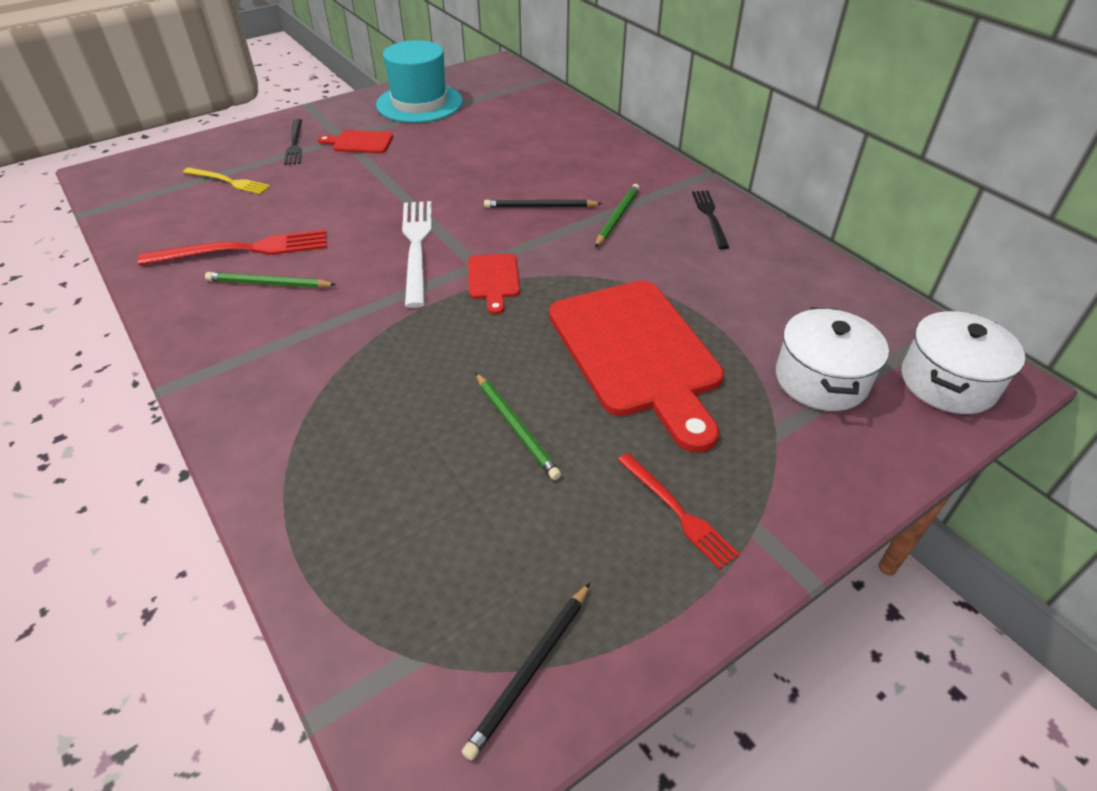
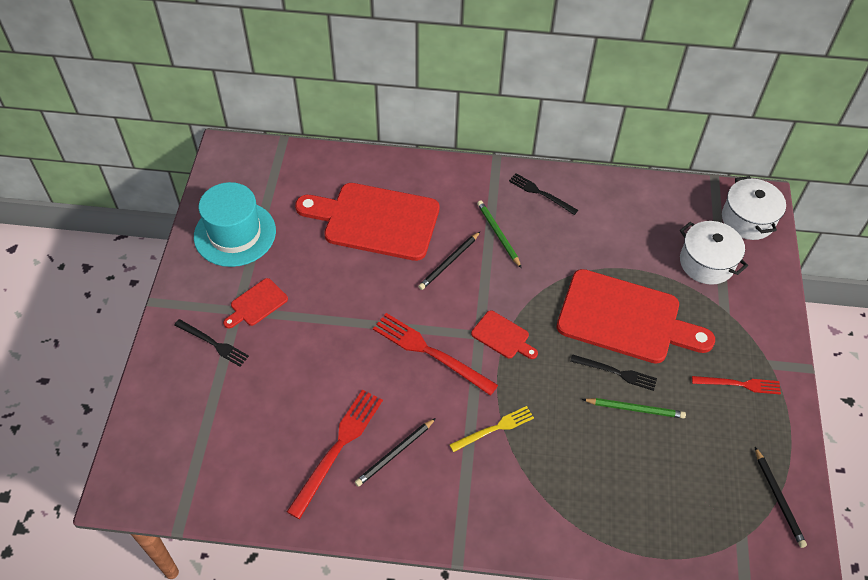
camera: 50 degrees left, 10 degrees up
(228, 181) = (228, 413): yellow fork -> yellow fork (494, 428)
(269, 284) = (395, 453): green pencil -> black pencil
(416, 247) = (430, 352): white fork -> red fork
(528, 151) = (375, 221): none -> red cutting board
(550, 384) = (616, 372): none -> black fork

